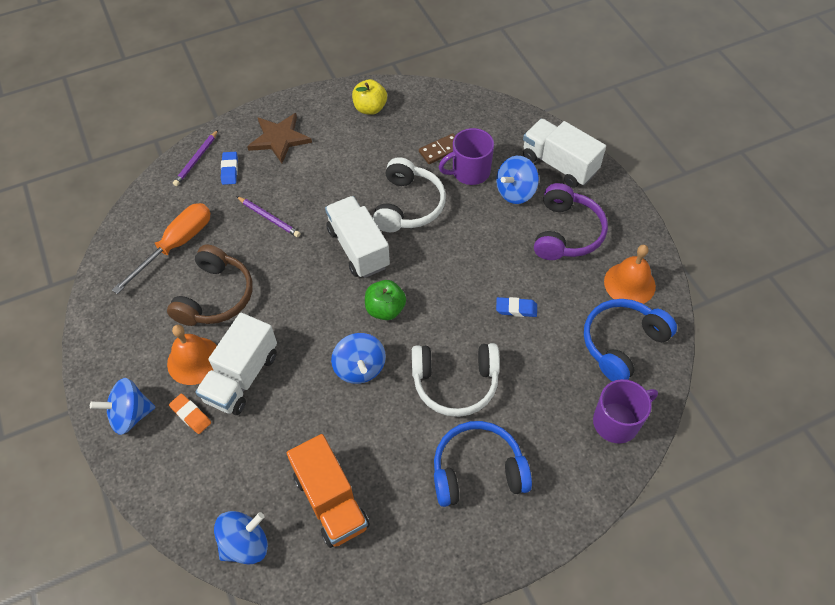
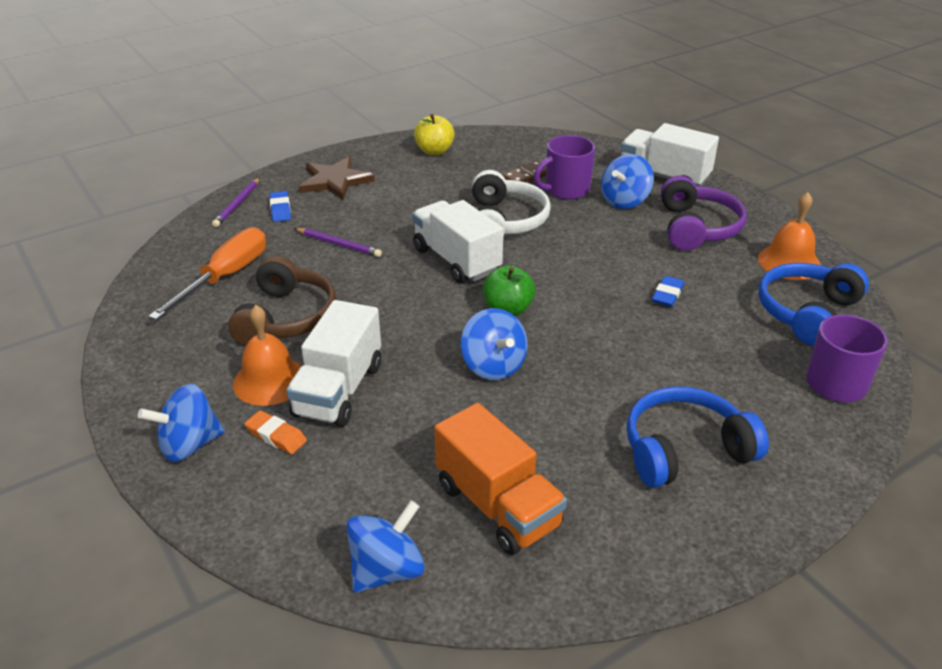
camera: 10 degrees left, 20 degrees down
(455, 383) = (621, 368): white headphones -> none
(516, 309) = (667, 295): blue eraser -> blue eraser turned 60 degrees counterclockwise

